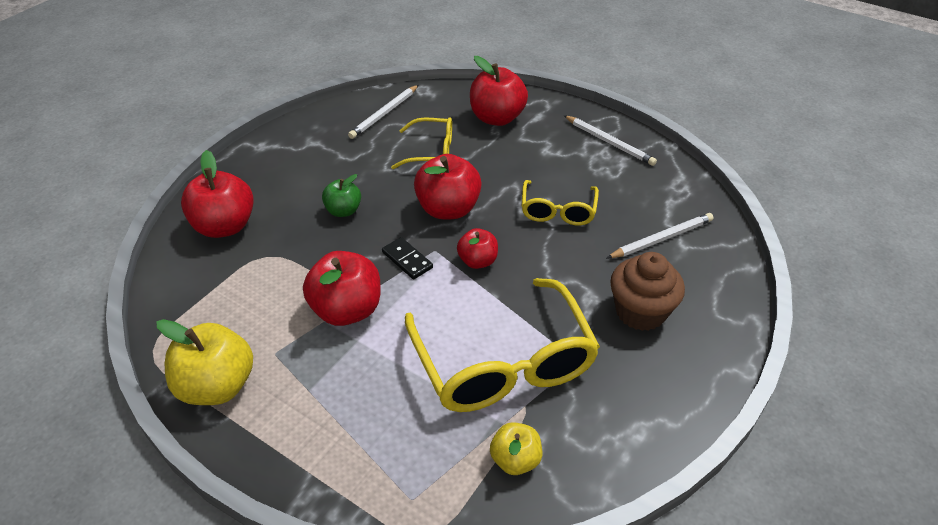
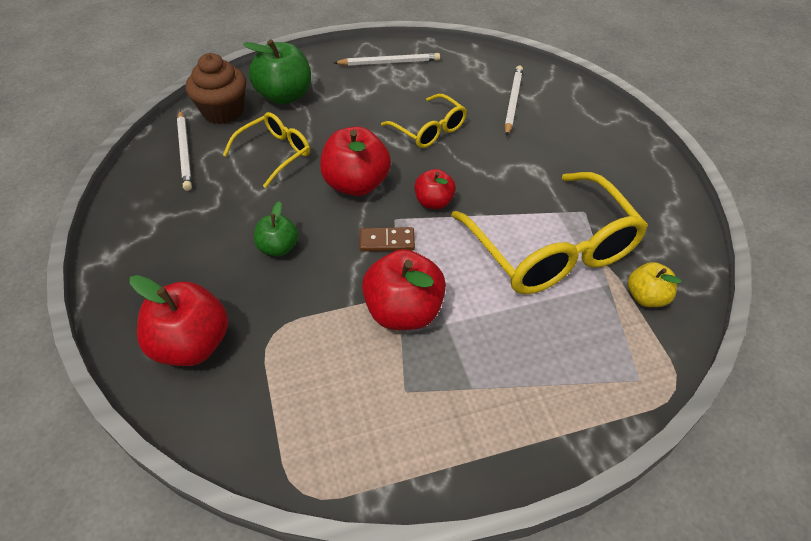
camera: 50 degrees left, 5 degrees up
(217, 386) = (404, 457): yellow apple -> none
(407, 260) = (387, 241): black domino -> brown domino
(497, 118) = (285, 96): red apple -> green apple
(504, 363) = (552, 250): yellow glasses -> yellow glasses turned 45 degrees clockwise
(640, 311) = (569, 154): brown cupcake -> brown cupcake (223, 111)

